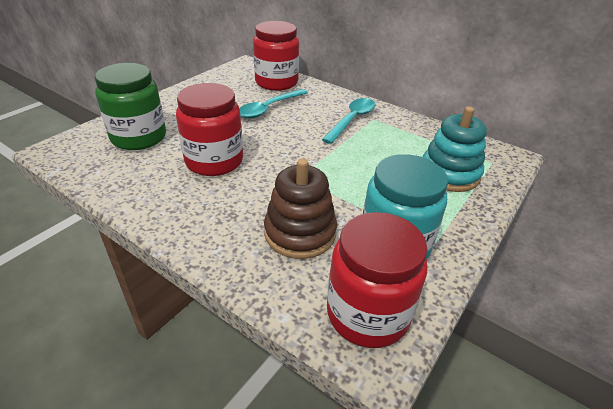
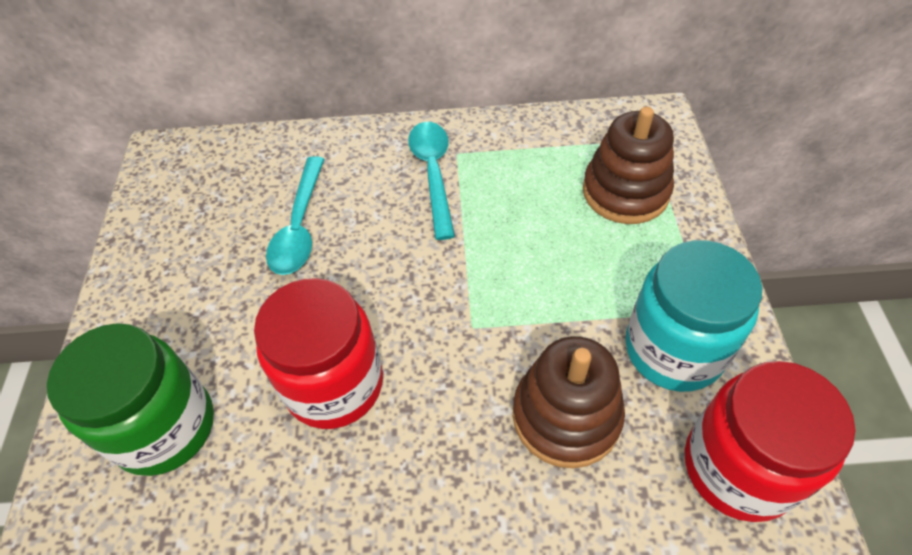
camera: 35 degrees left, 15 degrees up
(276, 82) = (253, 164): red jar -> none
(449, 174) = (625, 192): turquoise stacking toy -> brown stacking toy

